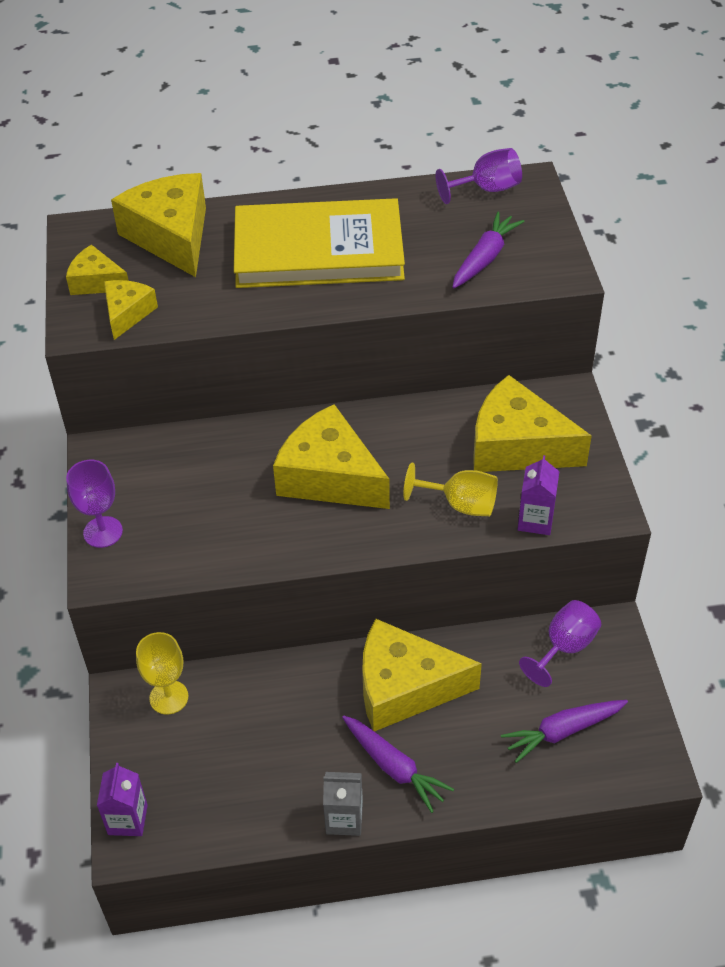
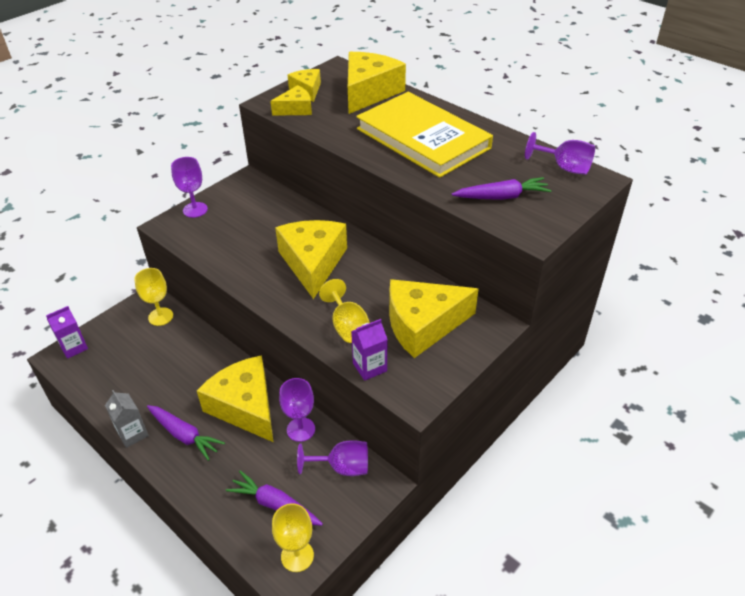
camera: 50 degrees right, 5 degrees down
(394, 767) = (184, 435): purple carrot -> purple carrot turned 60 degrees counterclockwise
(483, 654) = (301, 429): none -> purple goblet
(517, 446) = (423, 325): yellow cheese -> yellow cheese turned 90 degrees counterclockwise
(639, 746) = (297, 556): none -> yellow goblet

